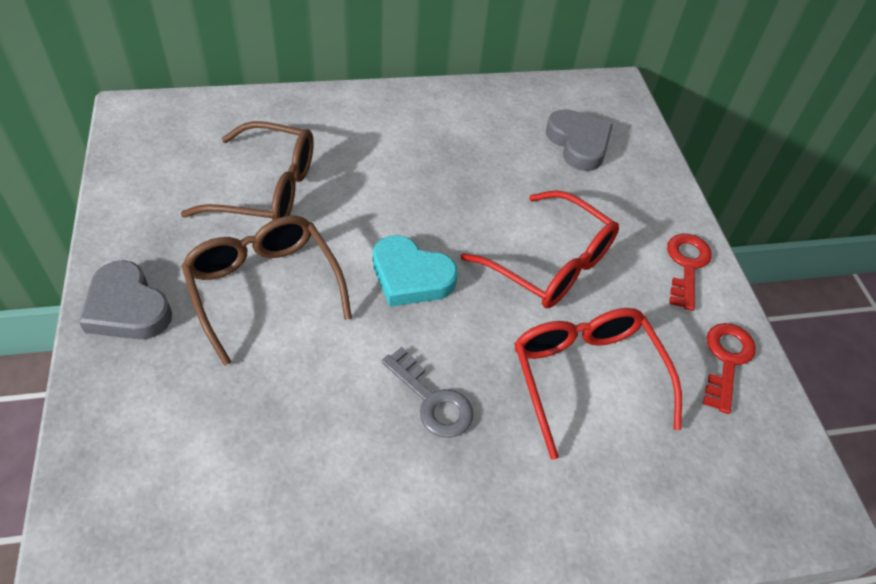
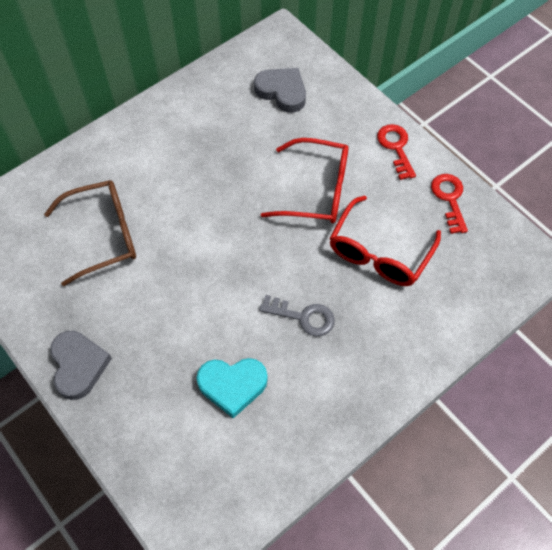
camera: 25 degrees left, 10 degrees up
(127, 308) = (79, 365): grey heart -> grey heart turned 120 degrees counterclockwise
(264, 287) = (154, 304): brown glasses -> none
(411, 276) = (239, 246): turquoise heart -> turquoise heart (232, 385)
(586, 376) = (379, 253): red glasses -> red glasses turned 105 degrees counterclockwise

